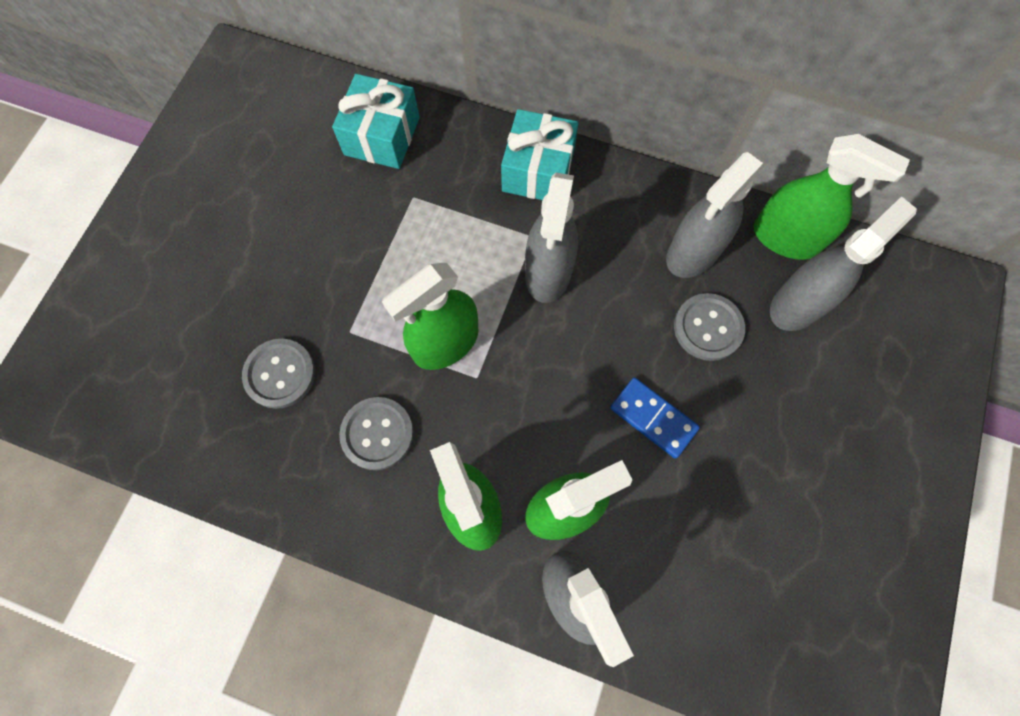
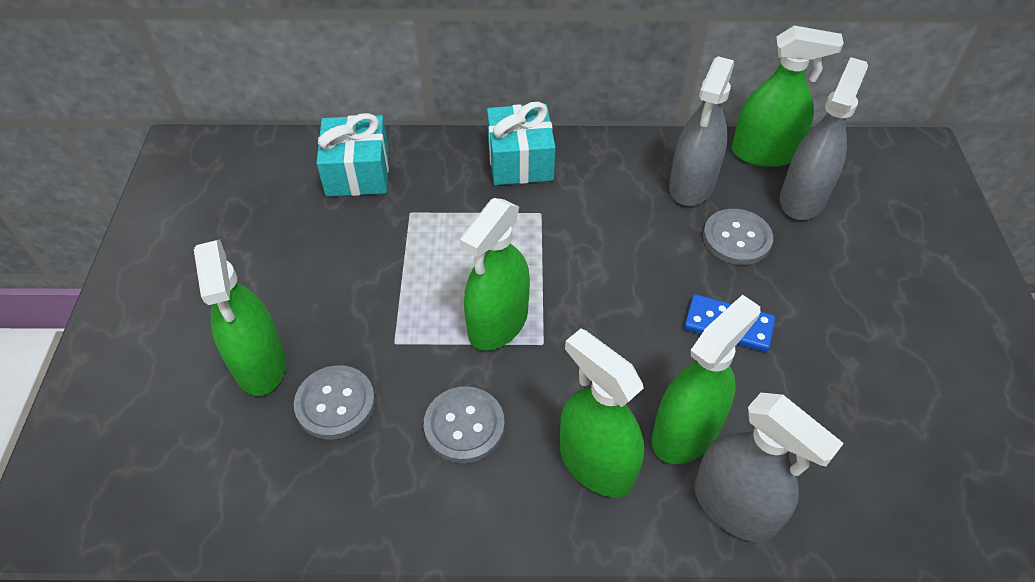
camera: 20 degrees left, 20 degrees down
(232, 313) = (260, 364): none -> green spray bottle
(548, 272) = (569, 236): grey spray bottle -> none

